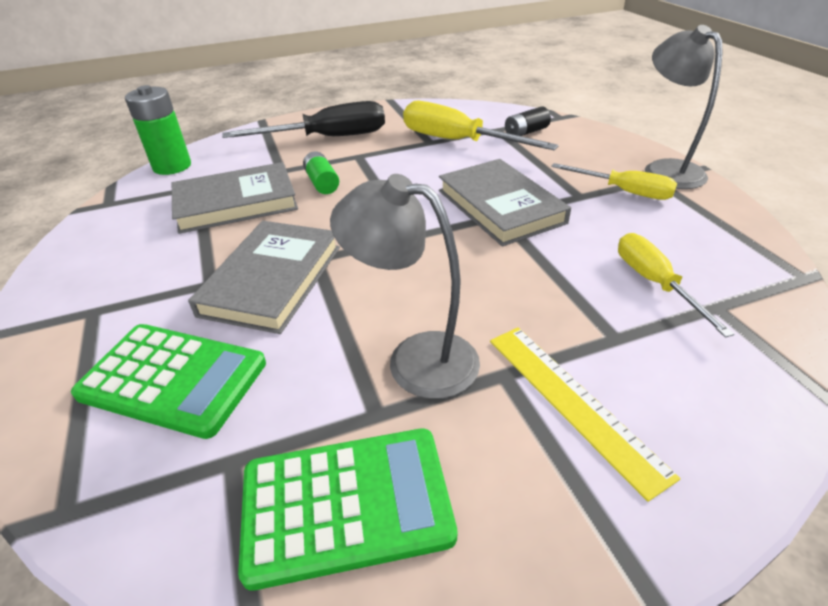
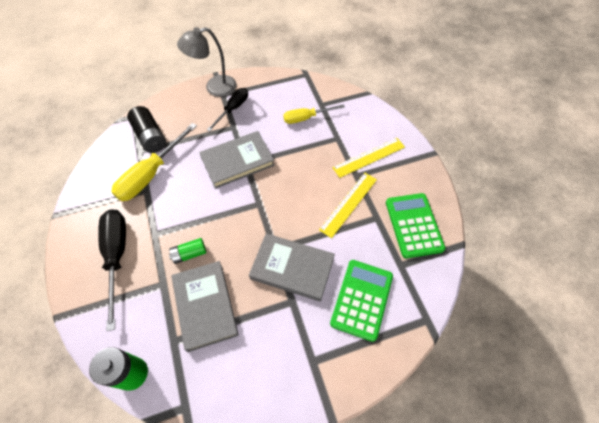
camera: 90 degrees left, 20 degrees up
(415, 358) = (348, 204): grey lamp -> yellow ruler
(526, 132) = (150, 137): black battery -> black battery, size x1.63
(624, 191) = (233, 109): yellow screwdriver -> black screwdriver

